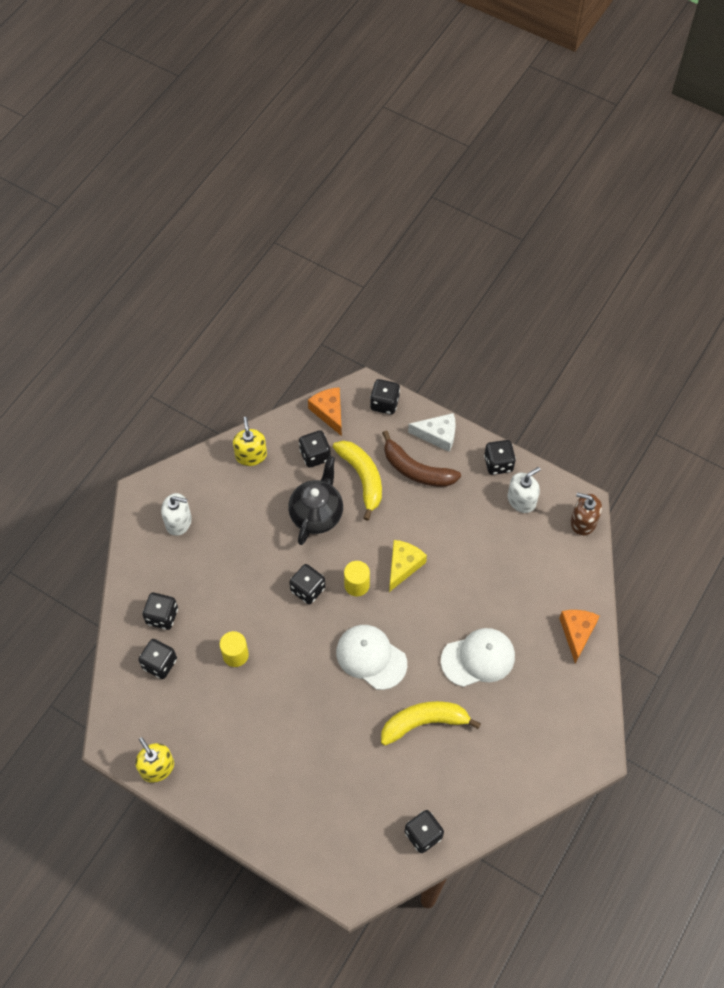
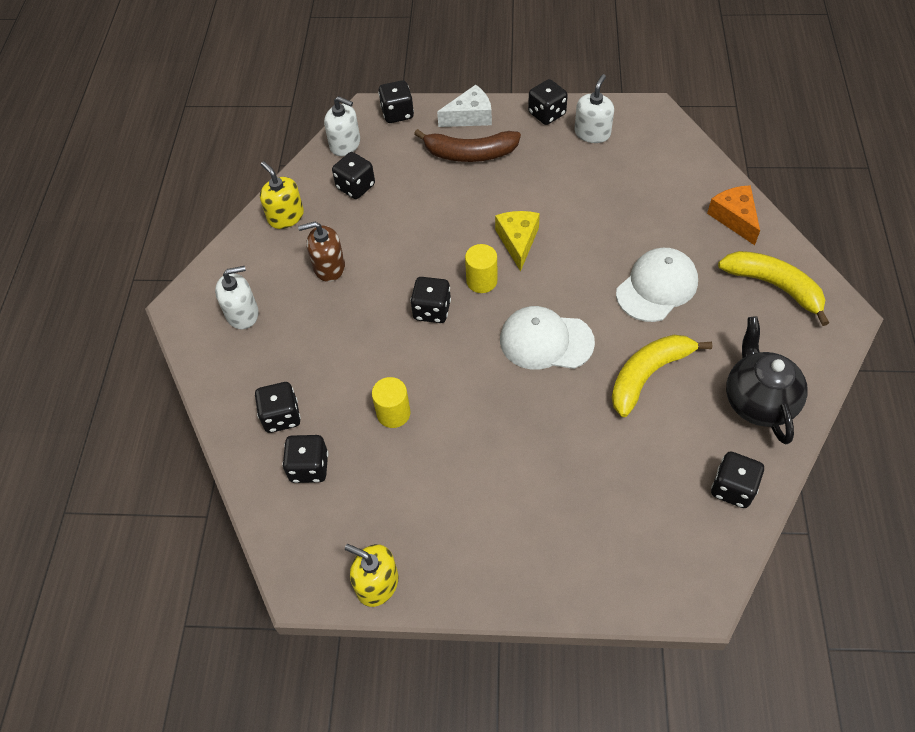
camera: 25 degrees left, 5 degrees down
(317, 514) = (394, 237): black teapot -> black teapot (758, 401)
(329, 412) = (345, 144): orange cheese -> white soap dispenser
(362, 478) = (420, 185): yellow banana -> yellow banana (774, 286)
(583, 522) = (664, 124): brown soap dispenser -> brown soap dispenser (329, 267)

